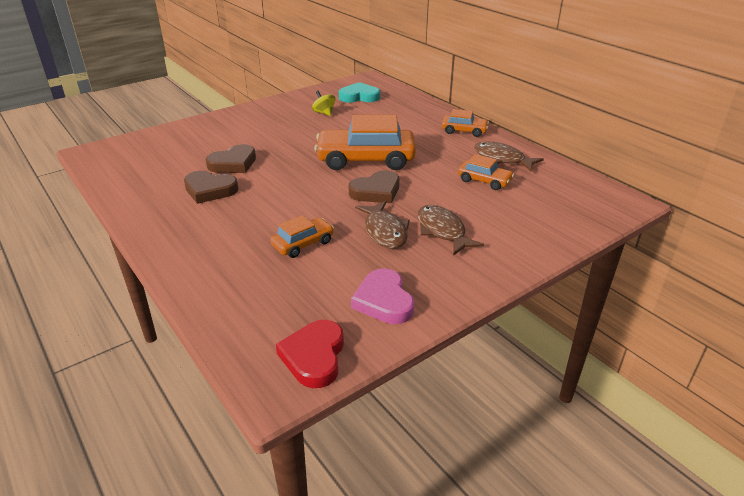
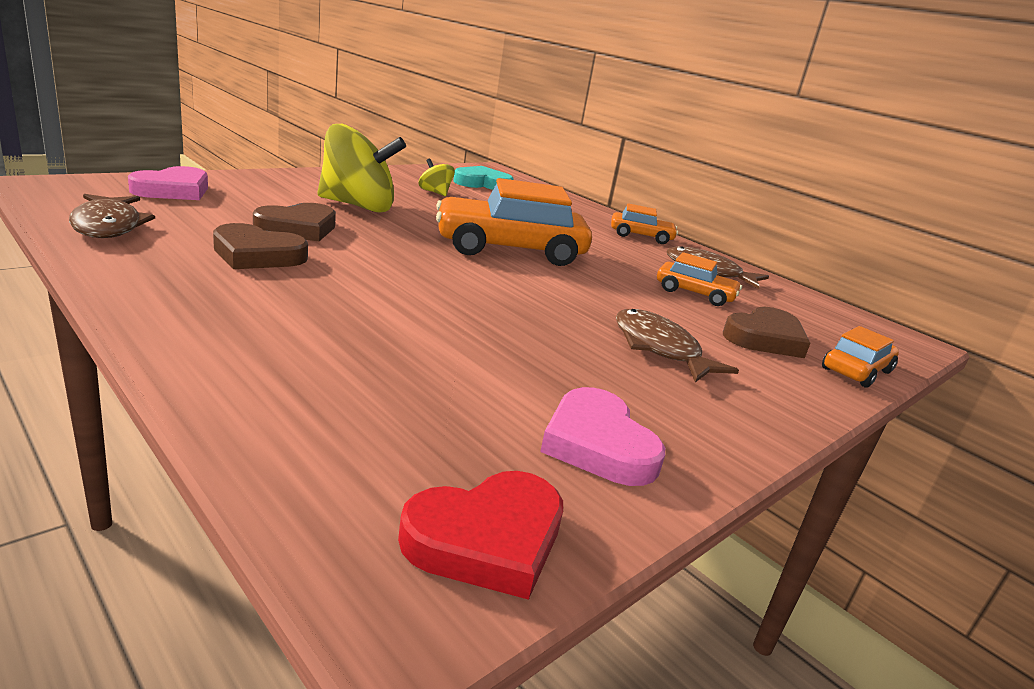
camera: 10 degrees left, 10 degrees down
(160, 143) = (173, 190): none -> pink heart
(271, 136) = (358, 206): none -> yellow spinning top
(303, 244) = (430, 343): orange car -> orange car (856, 370)
(314, 356) = (487, 539): red heart -> red heart turned 120 degrees counterclockwise
(376, 191) = (537, 287): brown heart -> brown heart (765, 338)
(384, 231) = (566, 340): brown fish -> brown fish (108, 226)

